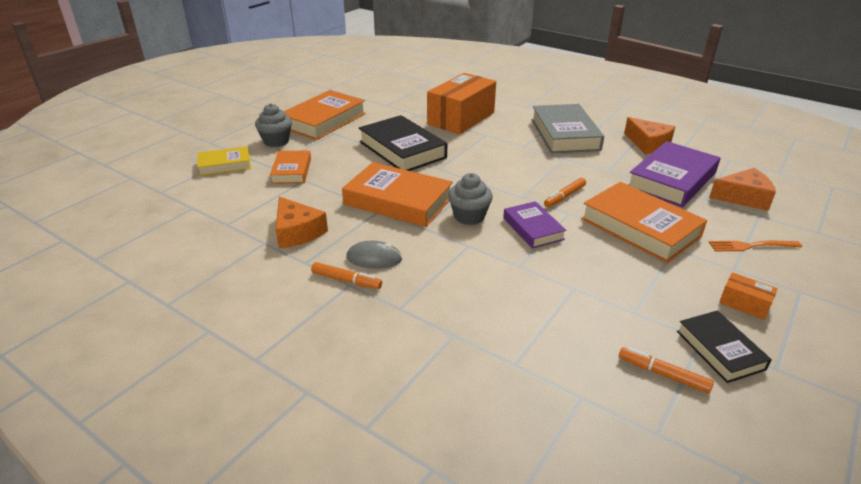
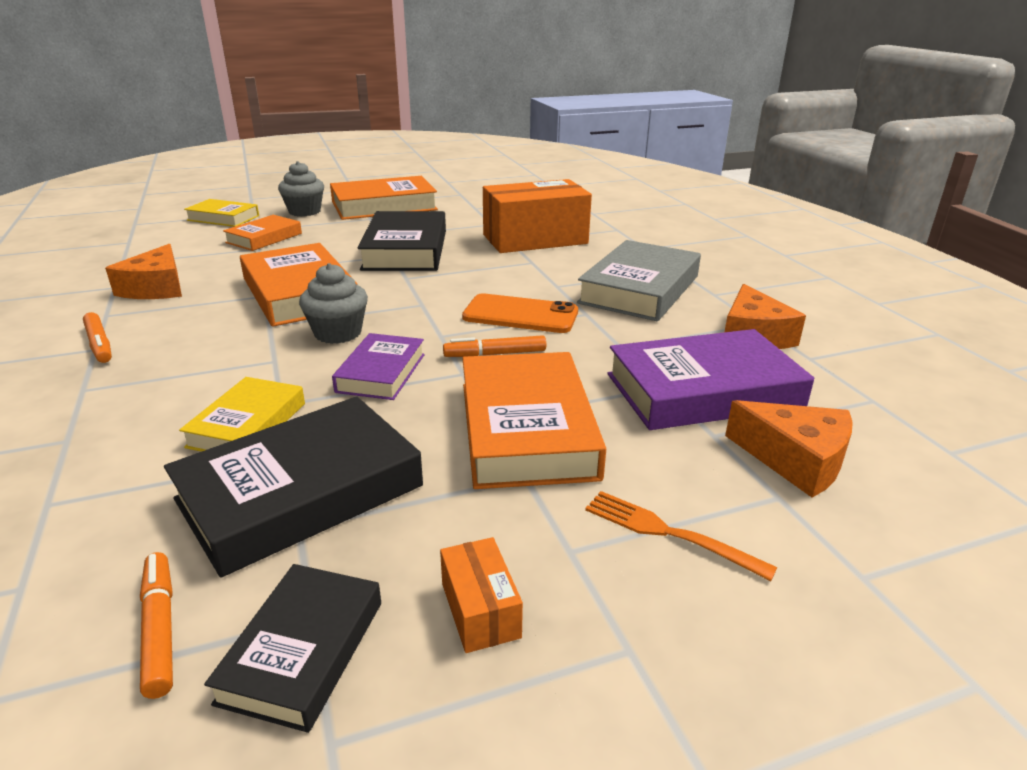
camera: 35 degrees right, 5 degrees down
(374, 258) = (164, 335): grey mouse -> none
(525, 282) = (248, 425): none -> yellow book
(537, 170) = (520, 315): none -> orange phone
(608, 299) = (300, 492): none -> black book

